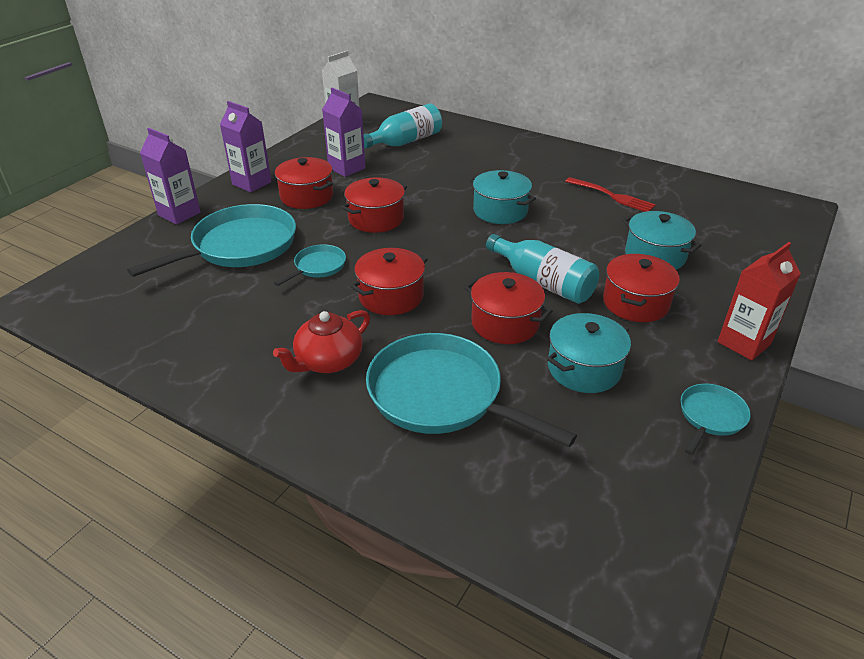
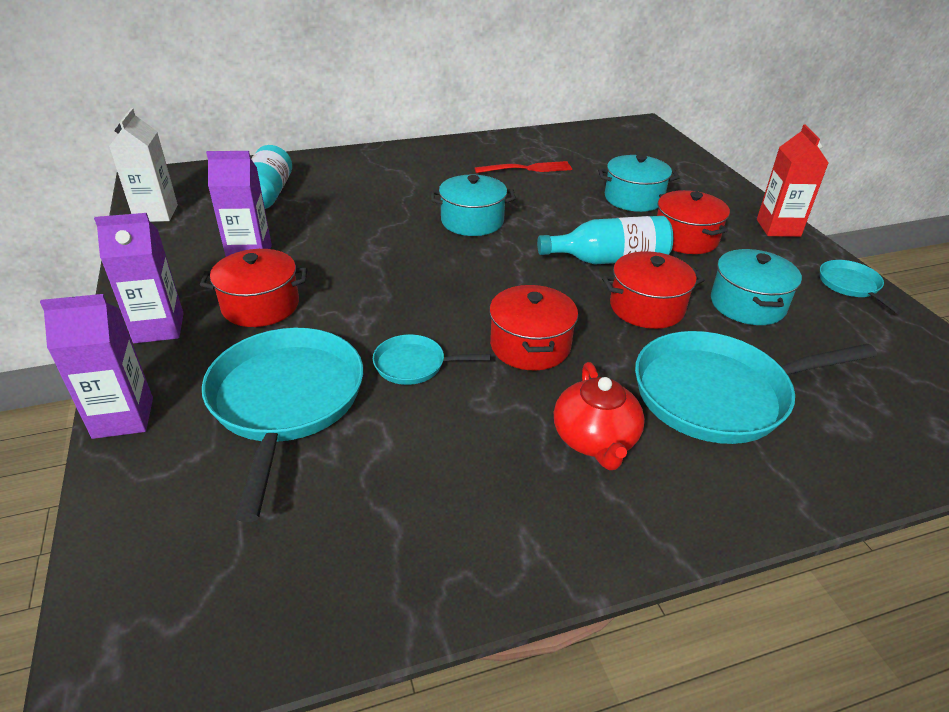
camera: 50 degrees left, 0 degrees up
(318, 267) = (414, 365): turquoise pan -> turquoise pan turned 75 degrees counterclockwise
(376, 219) = (379, 287): red pot -> none

